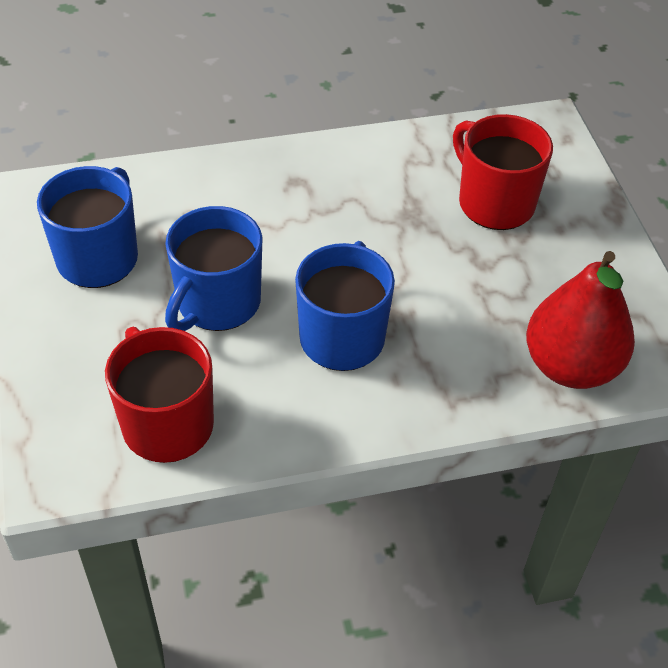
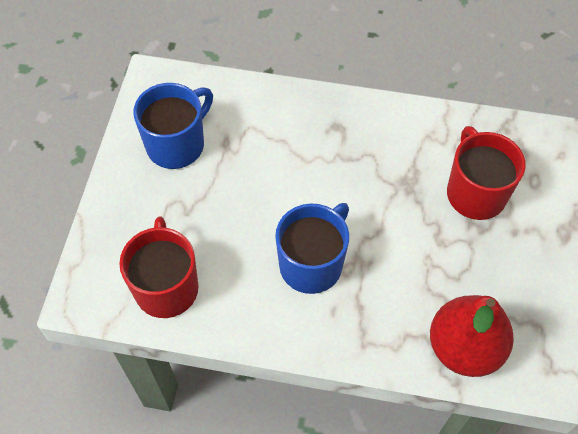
camera: 25 degrees right, 10 degrees up
(217, 303) = (238, 207): blue mug -> none

